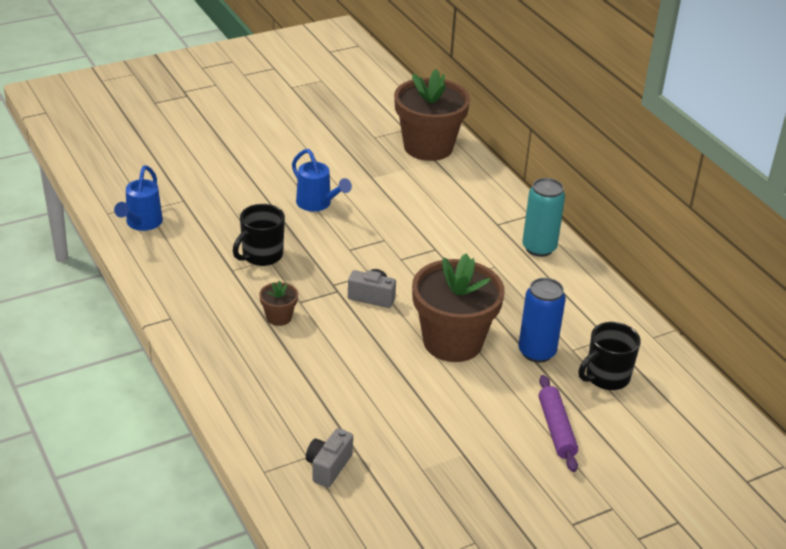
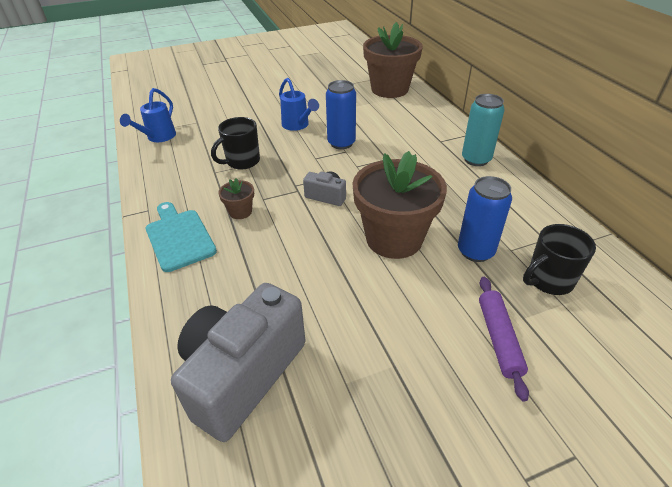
camera: 10 degrees right, 5 degrees up
(219, 347) = (179, 237): none -> turquoise cutting board
(328, 467) = (243, 374): grey camera -> grey camera, size x2.21
(377, 229) = (341, 143): none -> blue can

